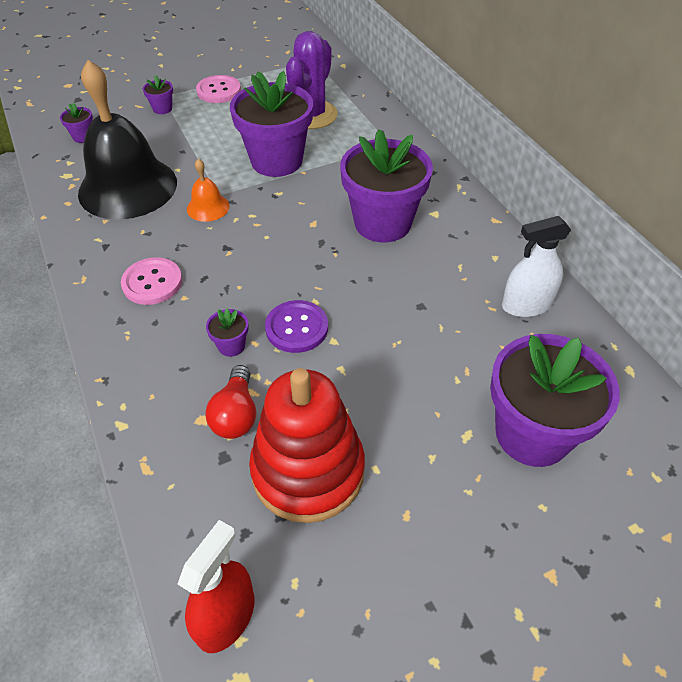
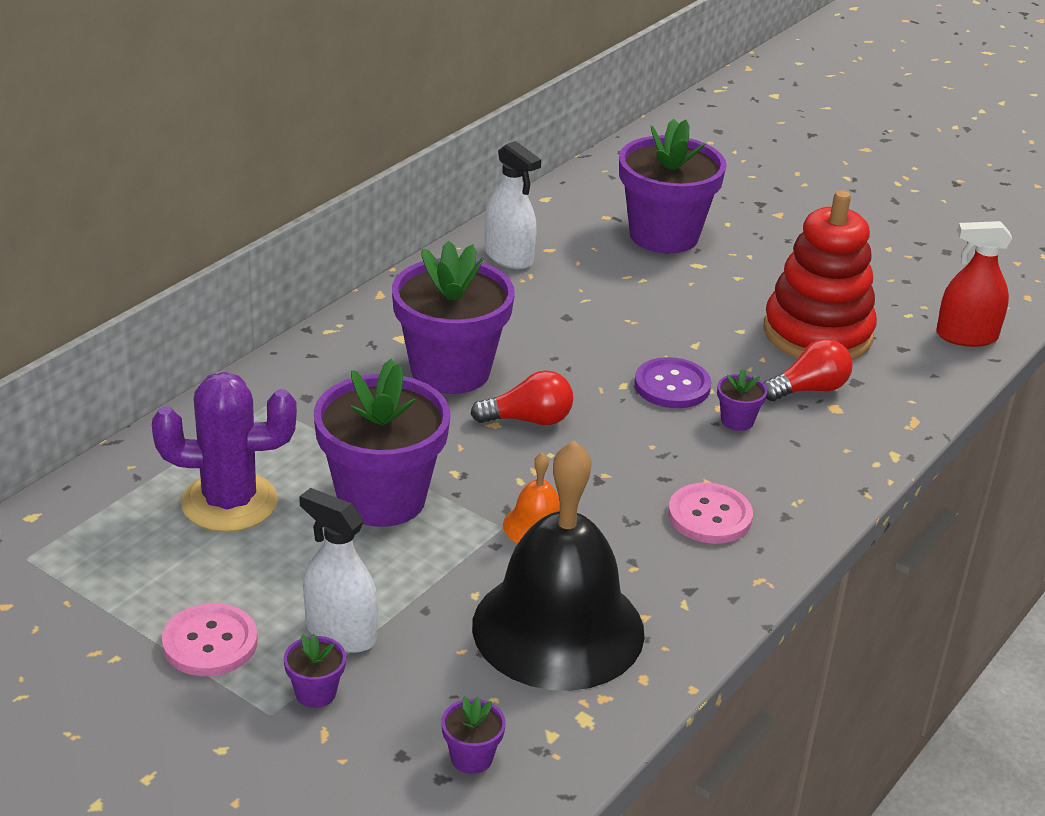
camera: 120 degrees left, 15 degrees down
(191, 123) = (340, 633): none -> white spray bottle
(307, 239) = (529, 420): none -> red light bulb

